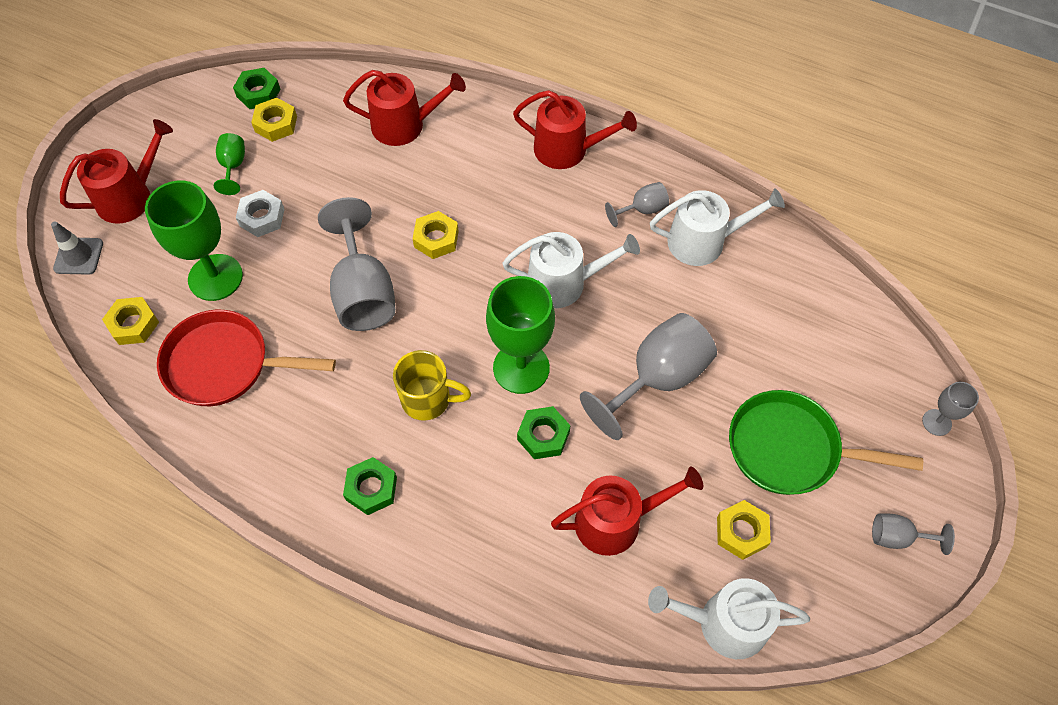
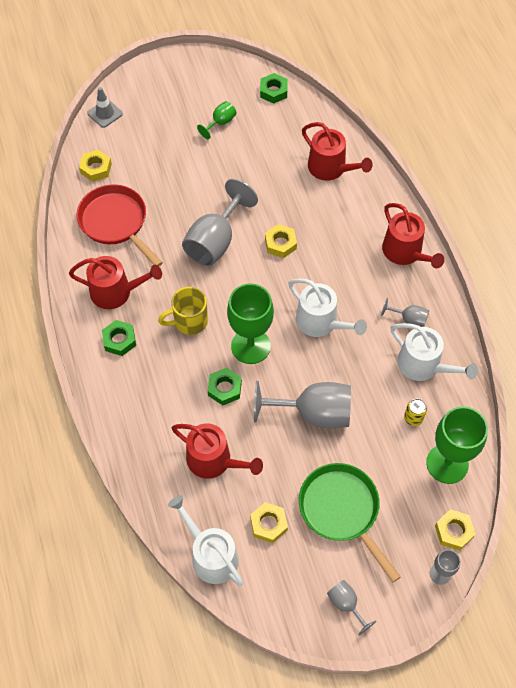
camera: 45 degrees right, 0 degrees up
(130, 196) = (157, 101): red watering can -> red watering can (116, 292)
(215, 277) = (154, 175): green goblet -> green goblet (447, 463)
(262, 217) = (207, 161): white nut -> none
(276, 124) = (265, 116): yellow nut -> yellow nut (453, 531)
(428, 399) = (189, 321): yellow mug -> yellow mug turned 105 degrees clockwise
(750, 299) = (413, 418): none -> yellow can

